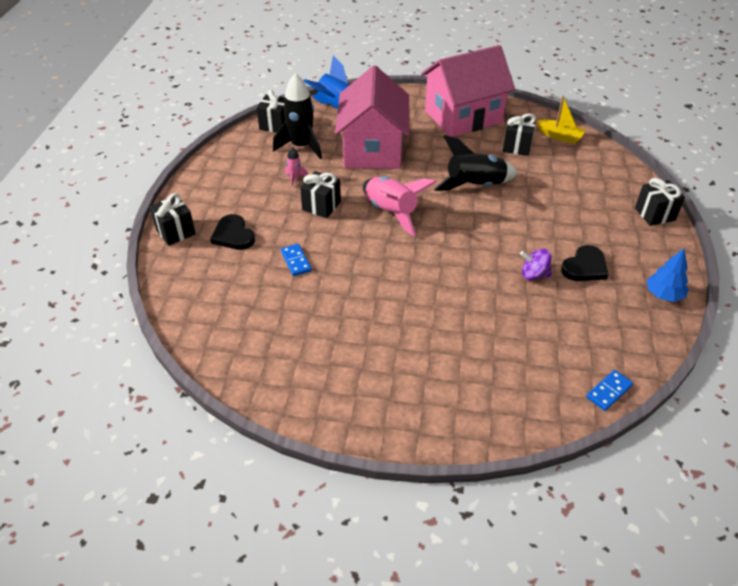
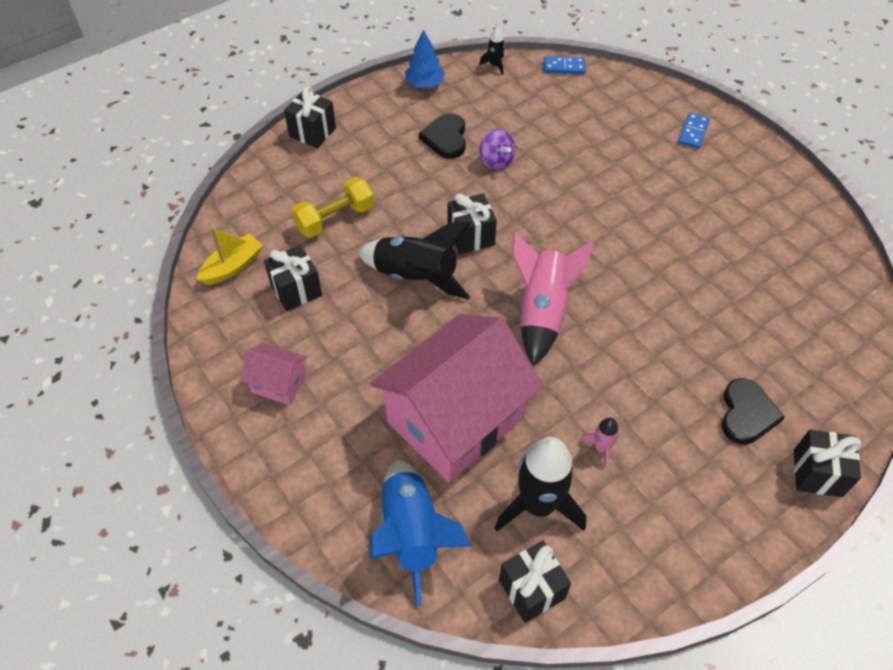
camera: 135 degrees left, 10 degrees up
(296, 261) = (701, 327): blue domino -> blue domino (693, 132)
(321, 206) = (608, 379): black gift -> black gift (471, 236)
(463, 117) = (279, 383): pink house -> pink house, size x0.43
(557, 183) = (335, 218): none -> yellow dumbbell
(560, 136) = (233, 266): yellow boat -> yellow boat turned 60 degrees clockwise
(585, 267) = (446, 138): black heart -> black heart turned 90 degrees counterclockwise
(652, 349) = (495, 65): none -> black rocket

